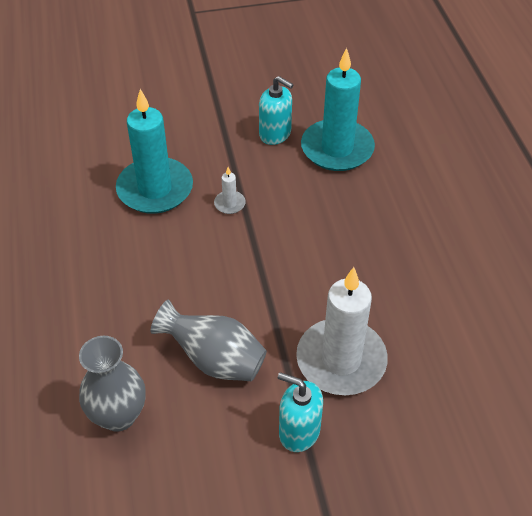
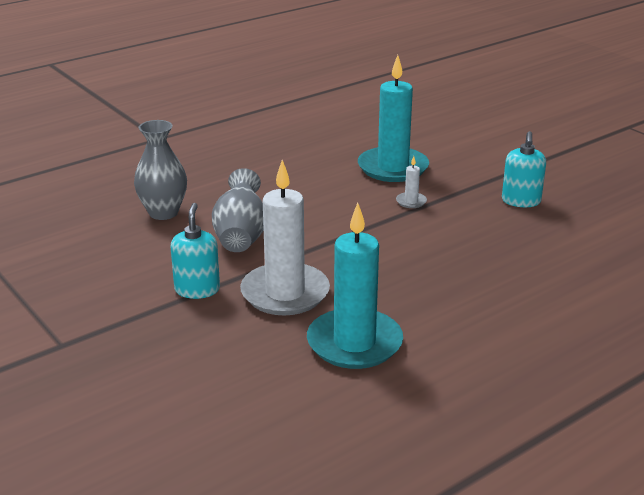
camera: 65 degrees right, 20 degrees down
(337, 148) = (541, 235): turquoise candle -> turquoise candle (354, 343)

